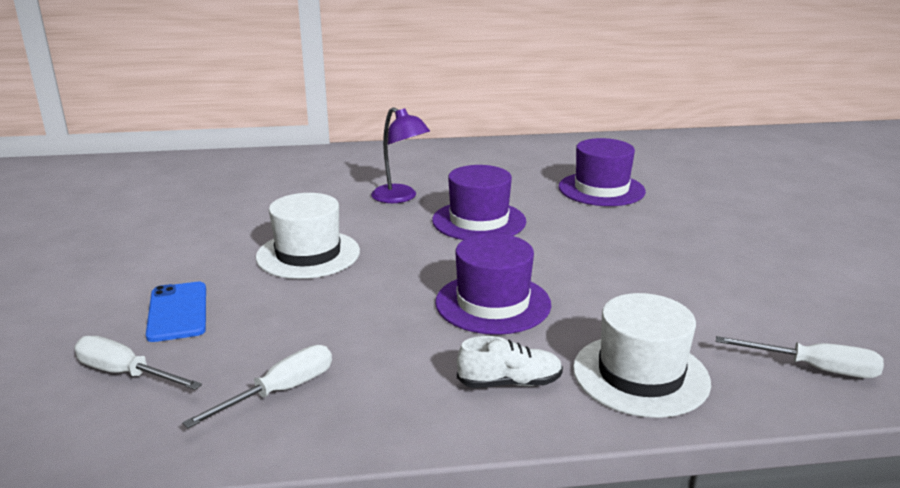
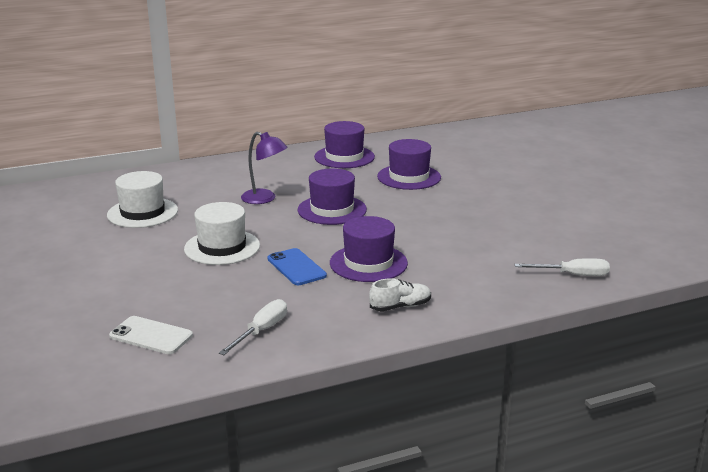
camera: 15 degrees left, 0 degrees up
(125, 373) = (151, 336): white screwdriver -> white phone
(177, 312) = (156, 296): blue phone -> blue phone (296, 267)
(527, 157) = (344, 157): none -> purple hat
(640, 375) = (475, 292): white hat -> white hat (142, 213)

